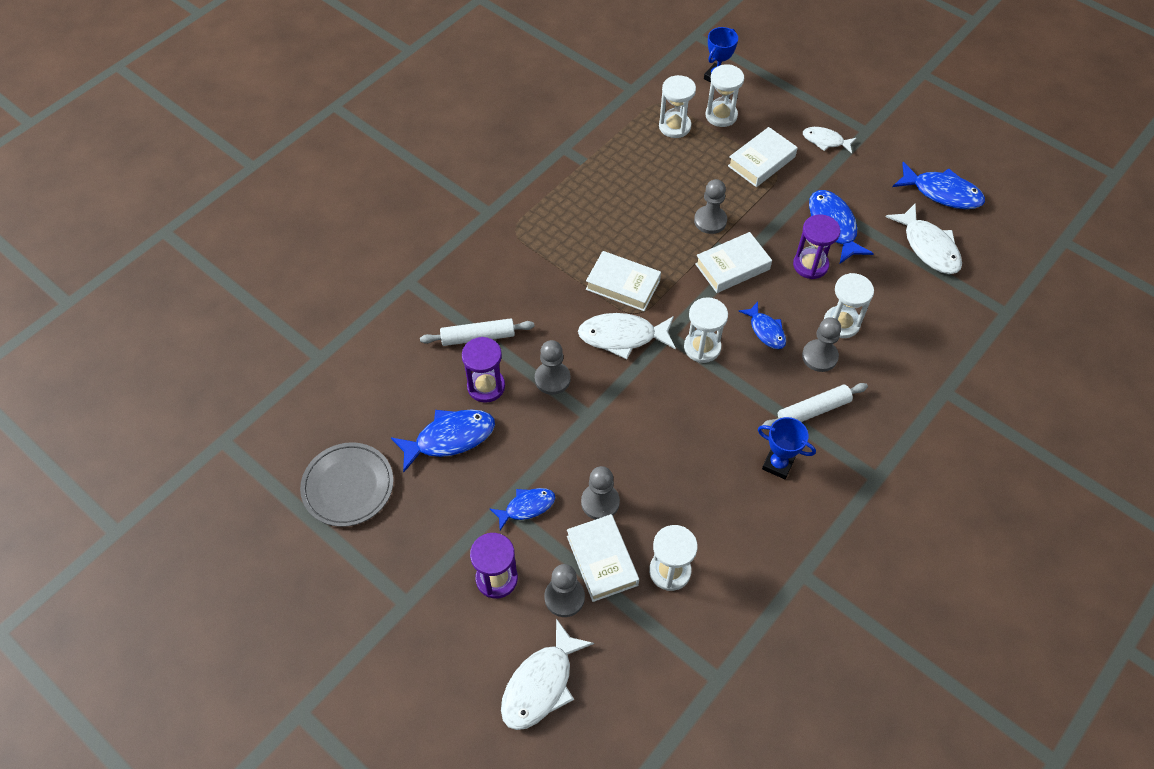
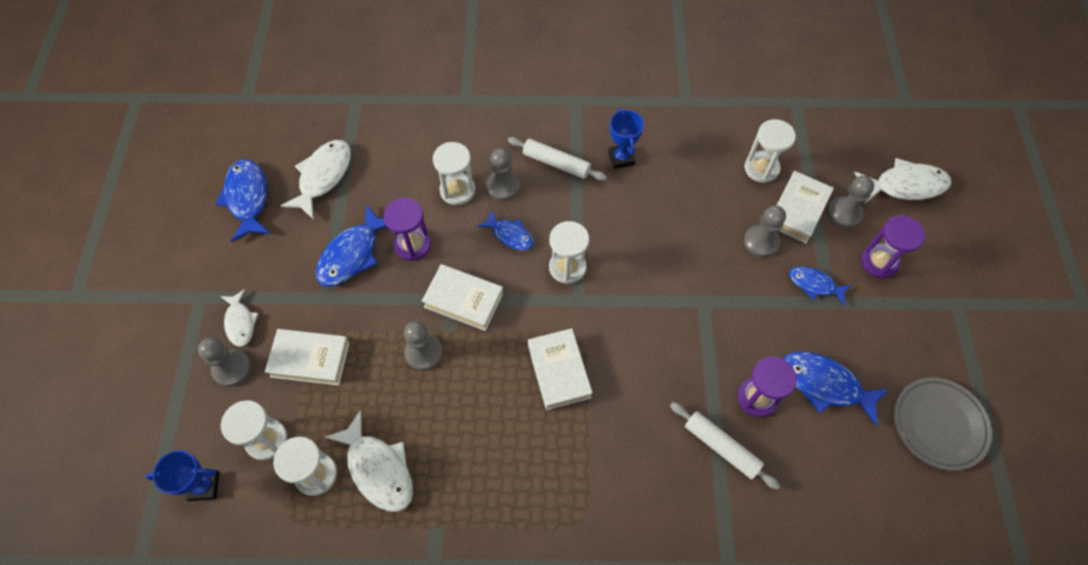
camera: 130 degrees left, 5 degrees up
(552, 379) = (700, 353): grey pawn -> grey pawn (232, 368)
(622, 337) = (611, 332): white fish -> white fish (378, 469)
(766, 330) = (510, 235): blue fish -> blue fish turned 105 degrees clockwise

